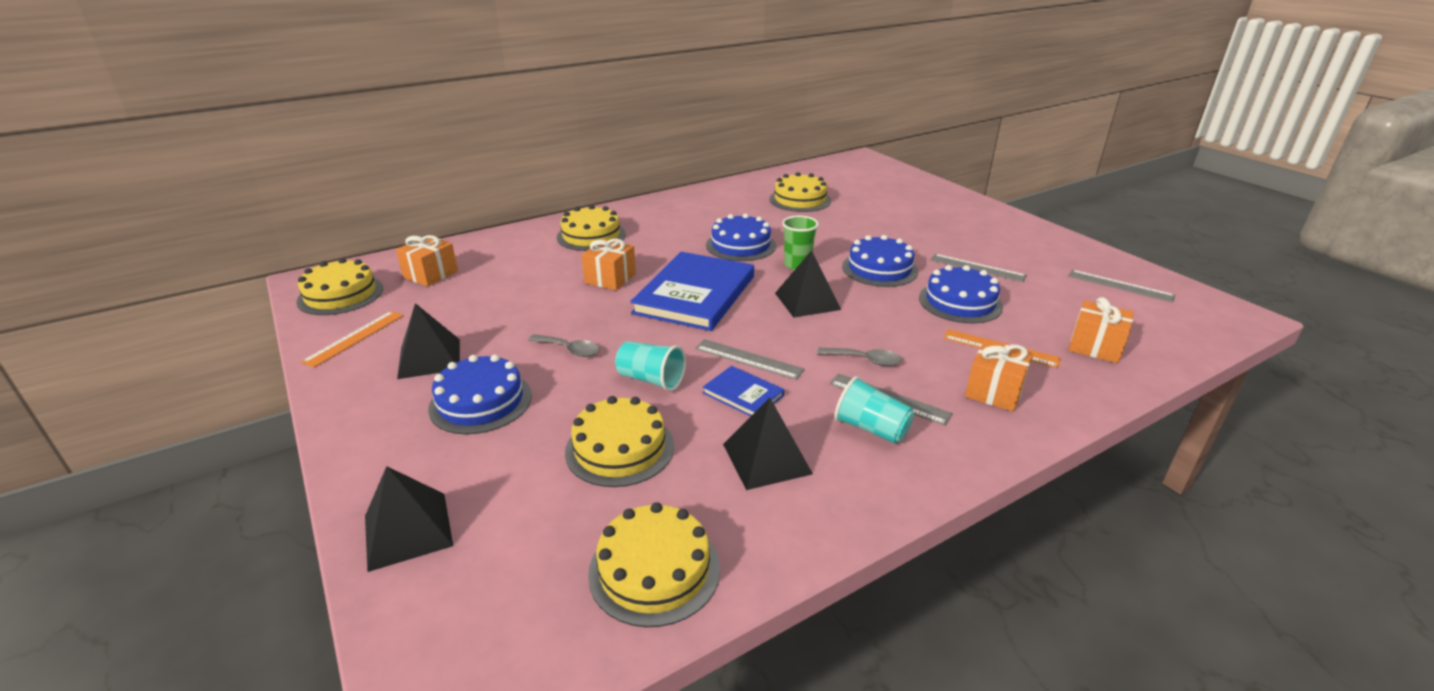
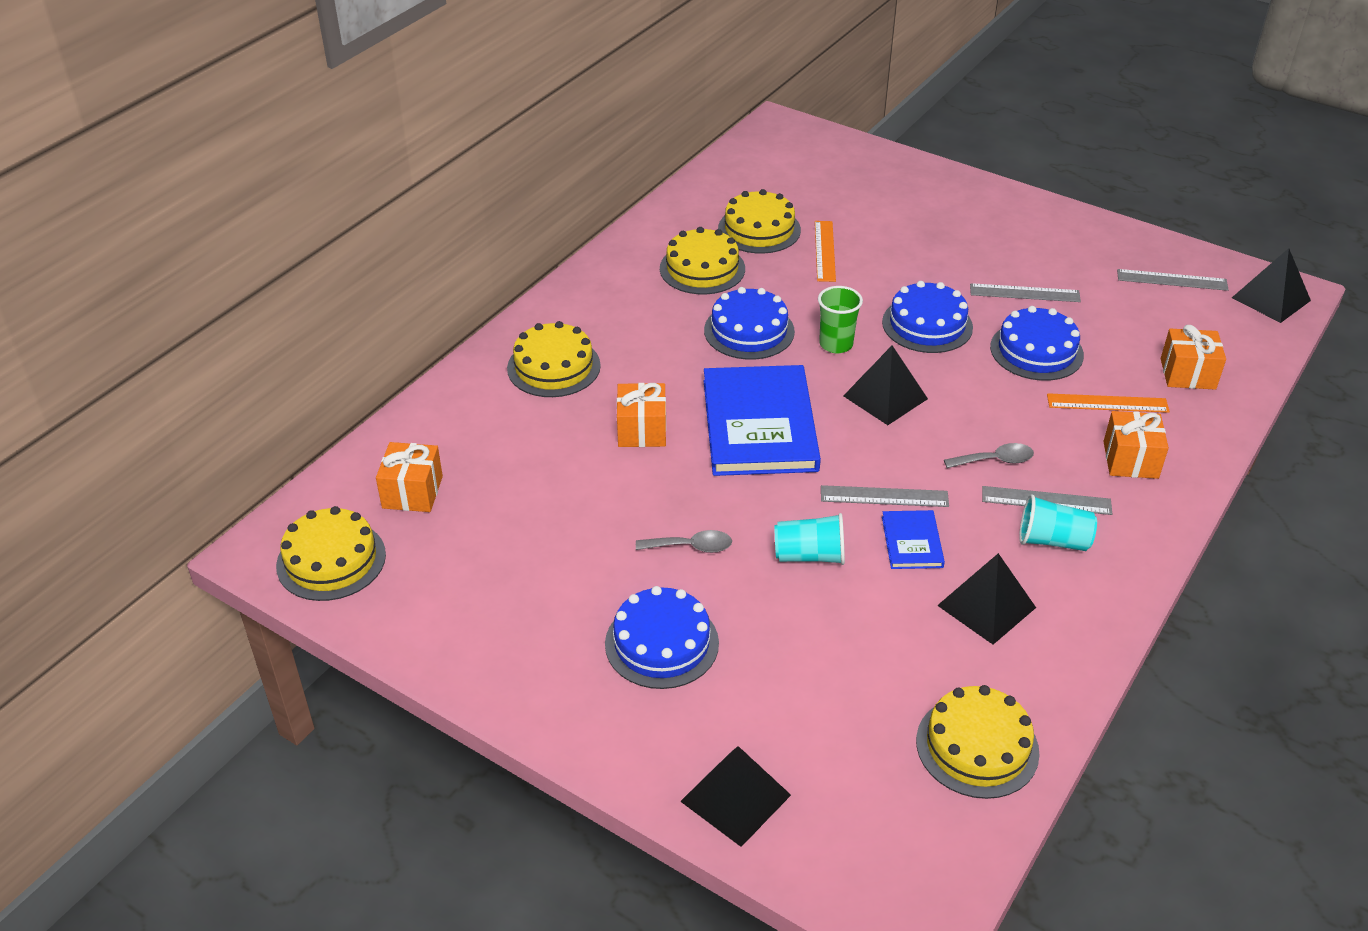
camera: 25 degrees left, 10 degrees up
(354, 338) = (426, 614): orange ruler -> orange ruler (824, 251)
(429, 358) = (547, 610): black pyramid -> black pyramid (1271, 299)
(620, 448) = (848, 644): yellow cake -> yellow cake (702, 268)
(743, 394) = (912, 542): blue book -> blue book turned 75 degrees clockwise

